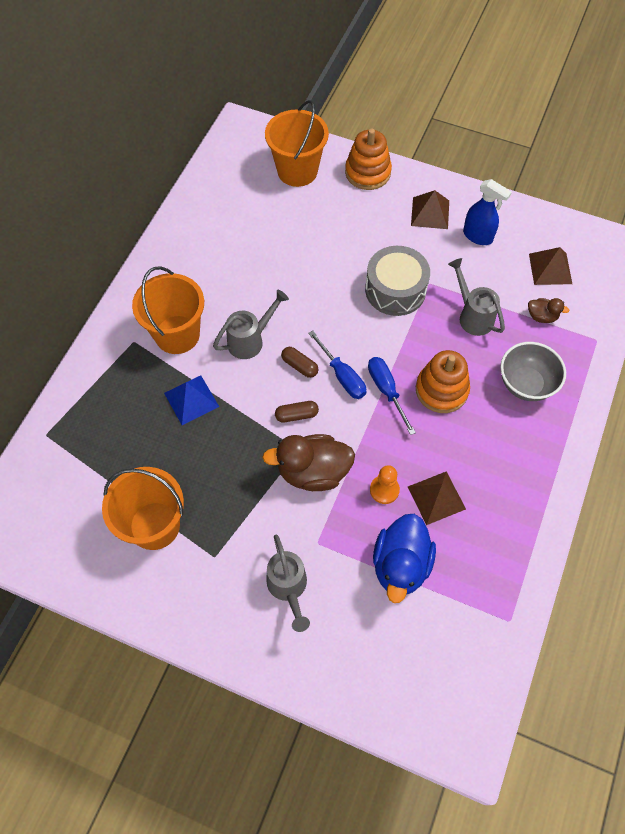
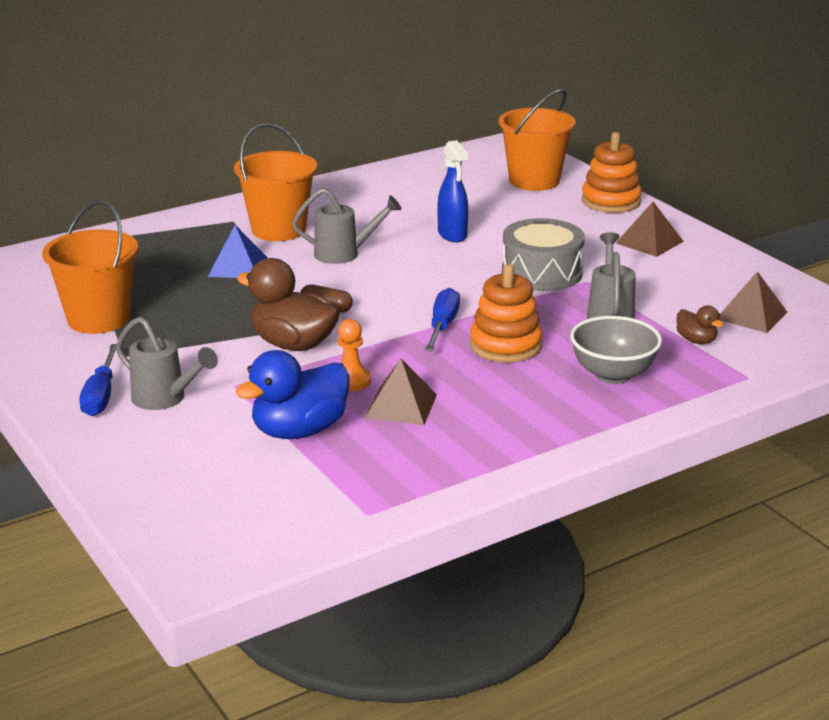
camera: 35 degrees right, 35 degrees down
(288, 588) = (165, 399): grey watering can -> grey watering can turned 75 degrees counterclockwise
(299, 366) = (372, 283): brown capsule -> none
(342, 376) = (408, 302): blue screwdriver -> blue screwdriver (101, 396)
(478, 236) = (687, 271): blue spray bottle -> blue spray bottle (452, 235)

